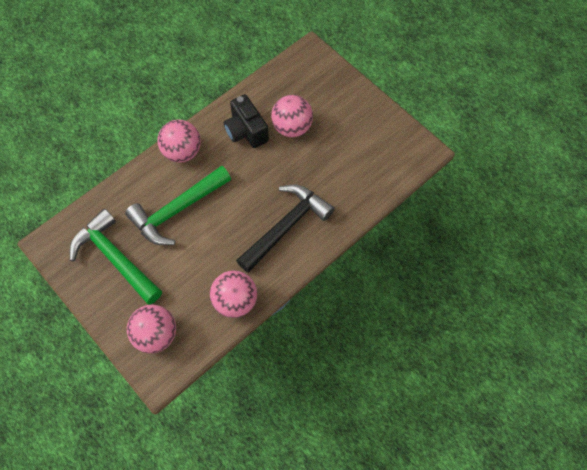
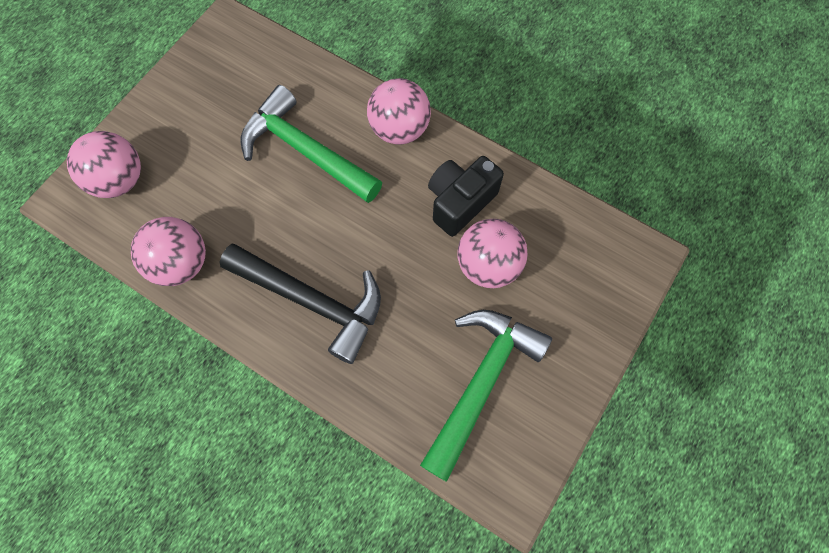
camera: 75 degrees right, 5 degrees up
(115, 258) = (219, 101): green hammer -> green hammer (481, 383)

